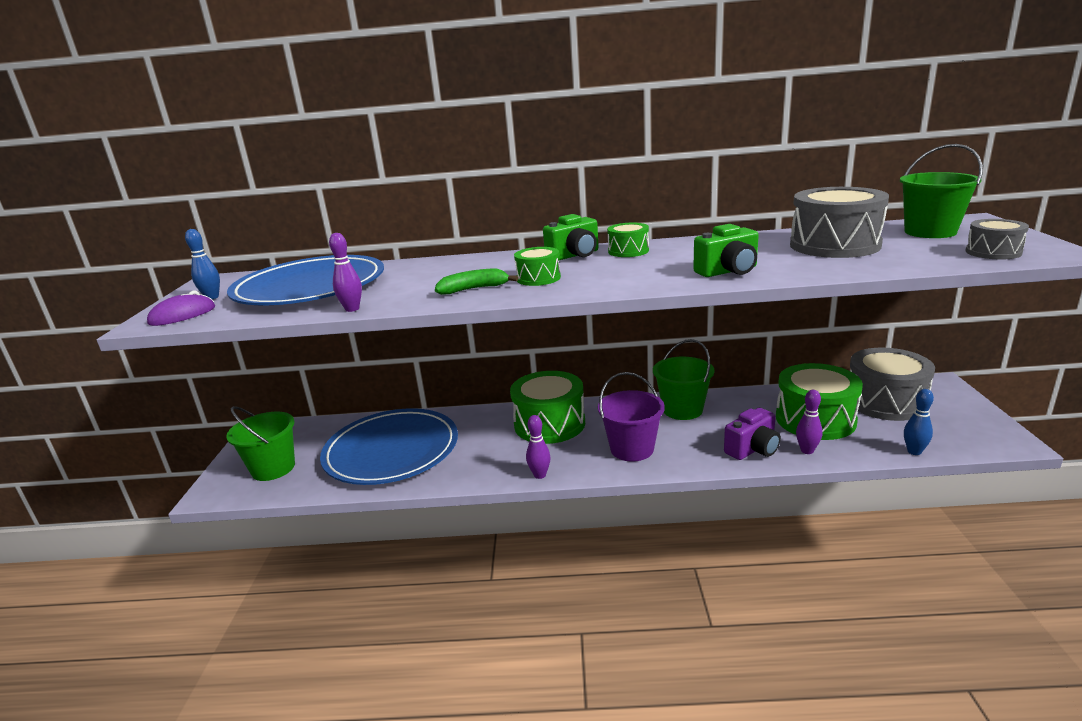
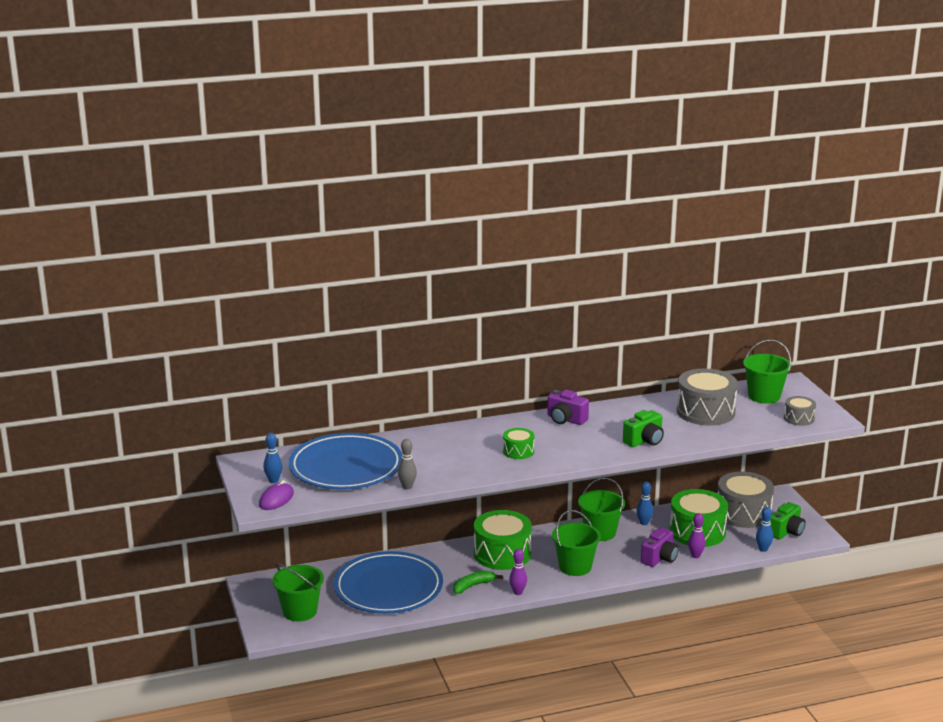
camera: 20 degrees left, 0 degrees up
(352, 309) = (407, 487): purple bowling pin -> grey bowling pin
(474, 289) = (479, 464): green banana -> green banana (473, 586)
(574, 255) = (528, 425): green camera -> green camera (786, 532)
(628, 251) = (565, 419): green drum -> purple camera
(632, 449) = (575, 567): purple bucket -> green bucket
(744, 403) = (644, 523): none -> blue bowling pin

